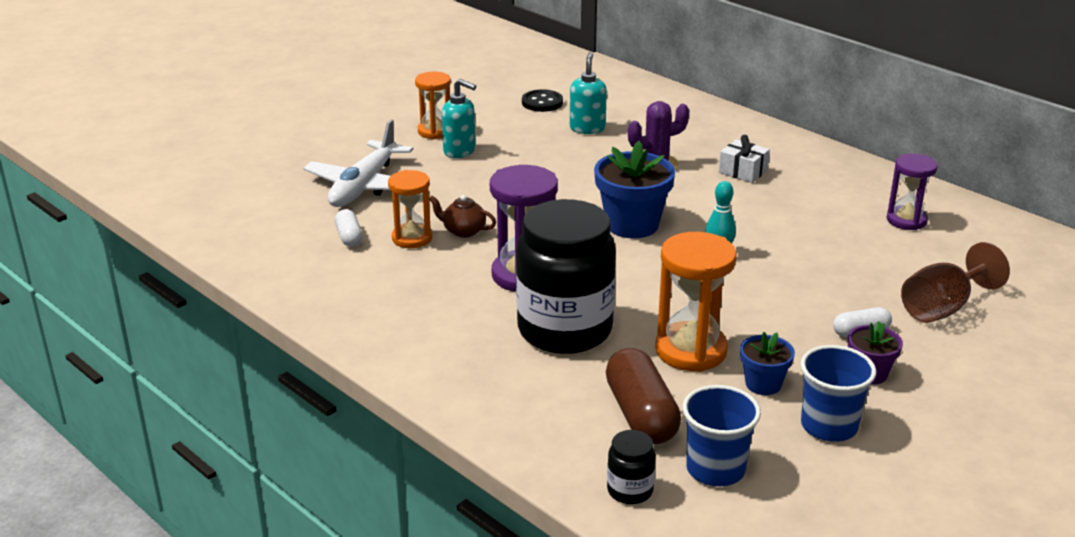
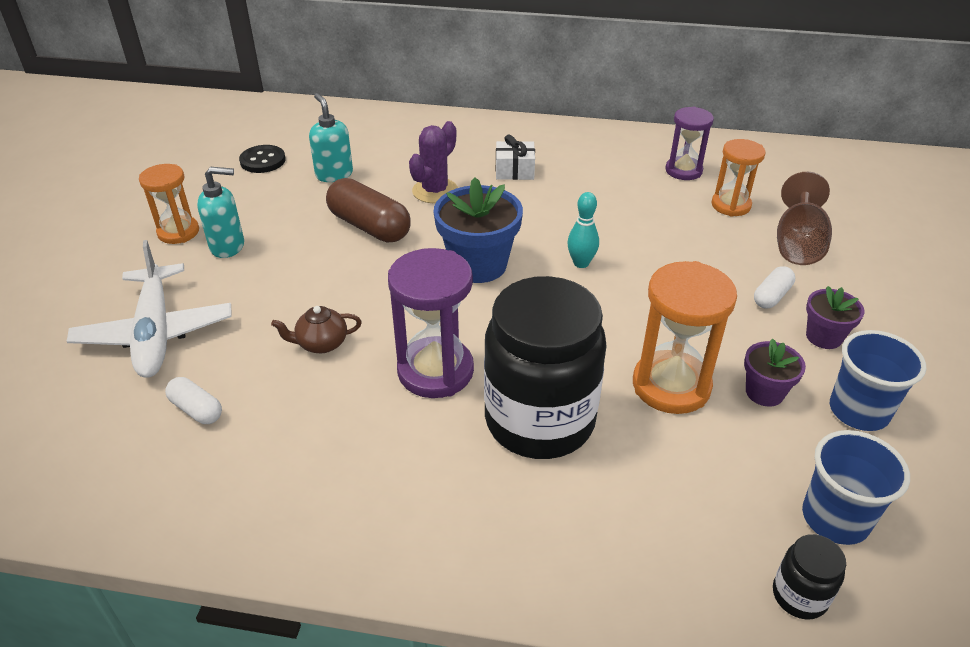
camera: 35 degrees left, 10 degrees up
(412, 238) = (273, 378): orange hourglass -> orange hourglass (730, 205)
(641, 415) = (709, 489): brown capsule -> brown capsule (369, 226)
(763, 384) = (764, 392): blue flower pot -> purple flower pot

